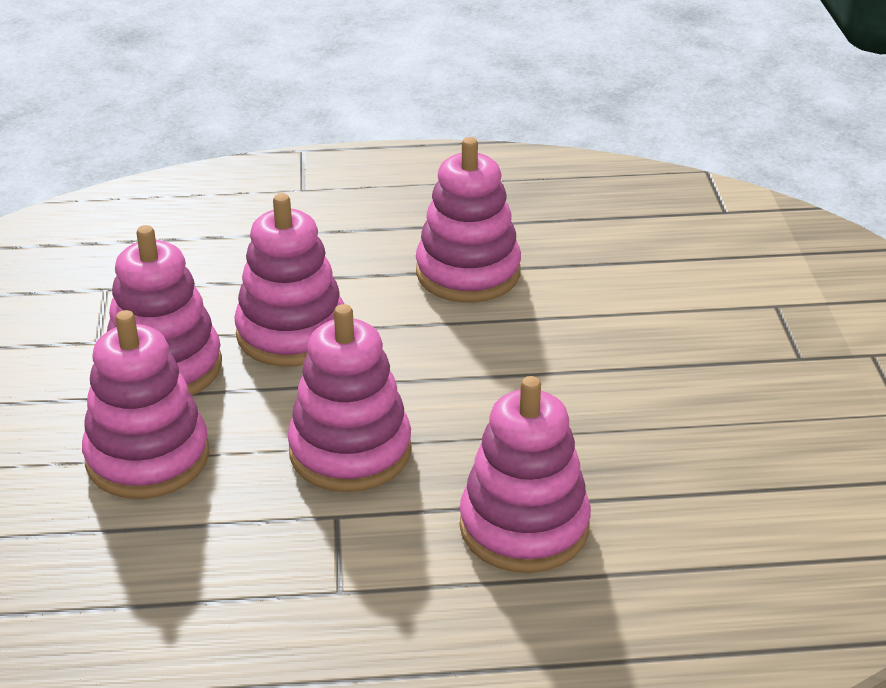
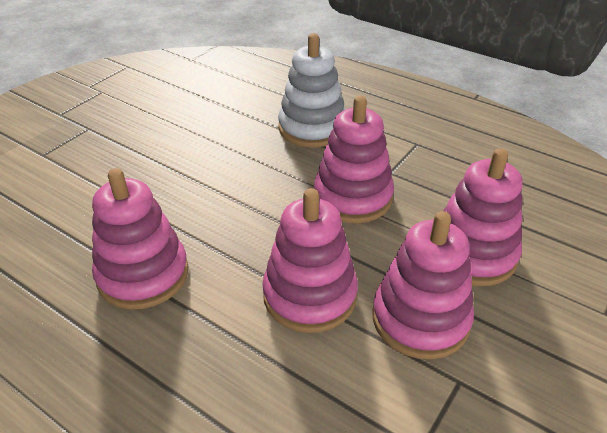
camera: 140 degrees left, 5 degrees up
(524, 527) = (312, 128): pink stacking toy -> white stacking toy

